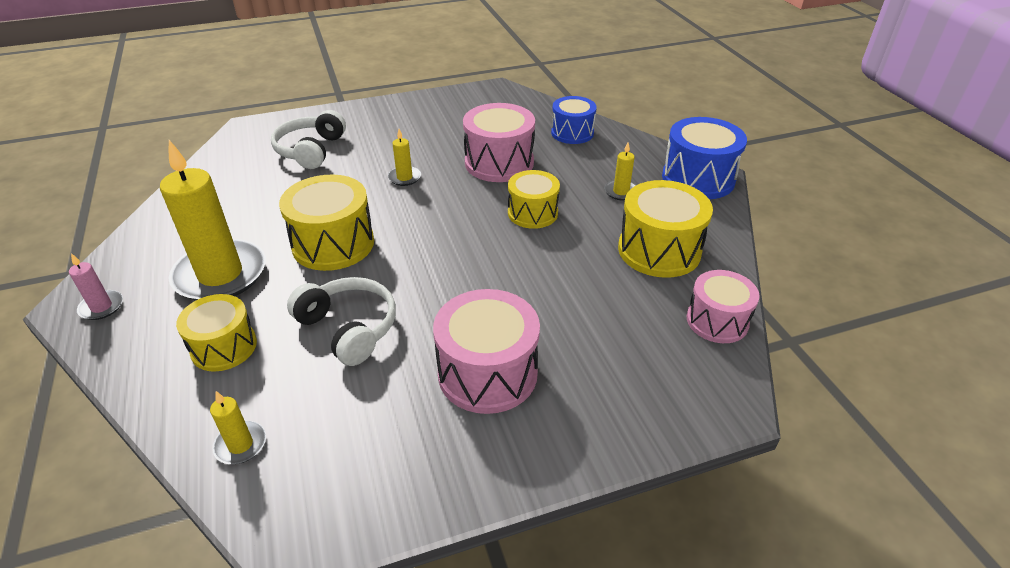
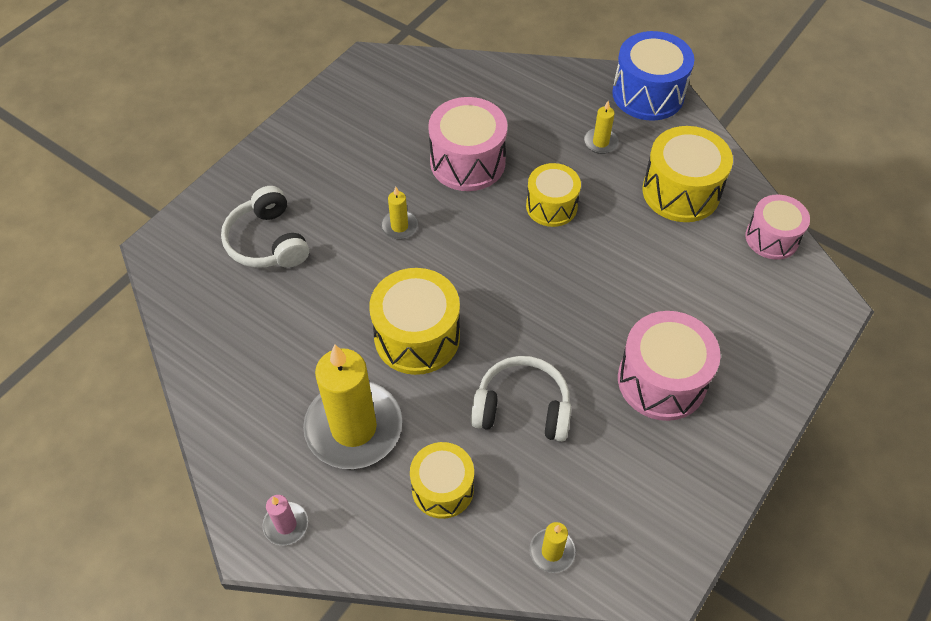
camera: 35 degrees left, 15 degrees up
(572, 133) = (497, 89): blue drum -> none

